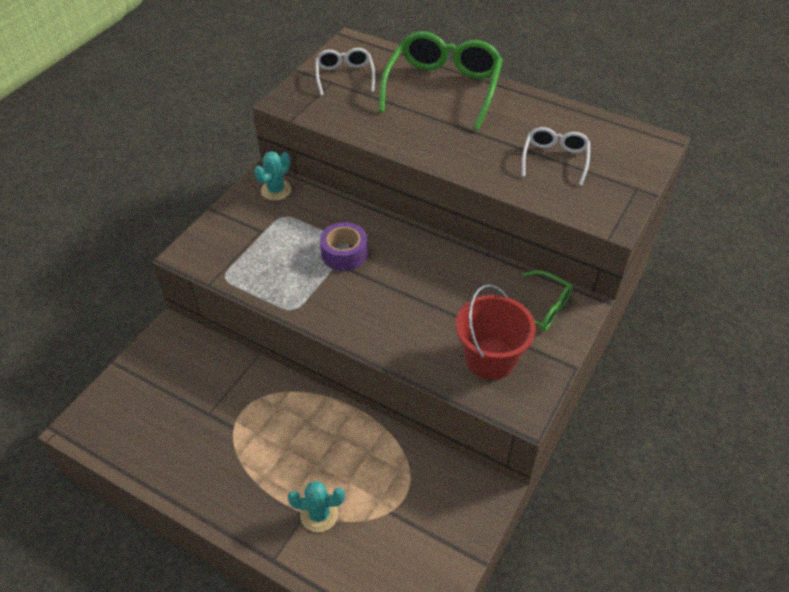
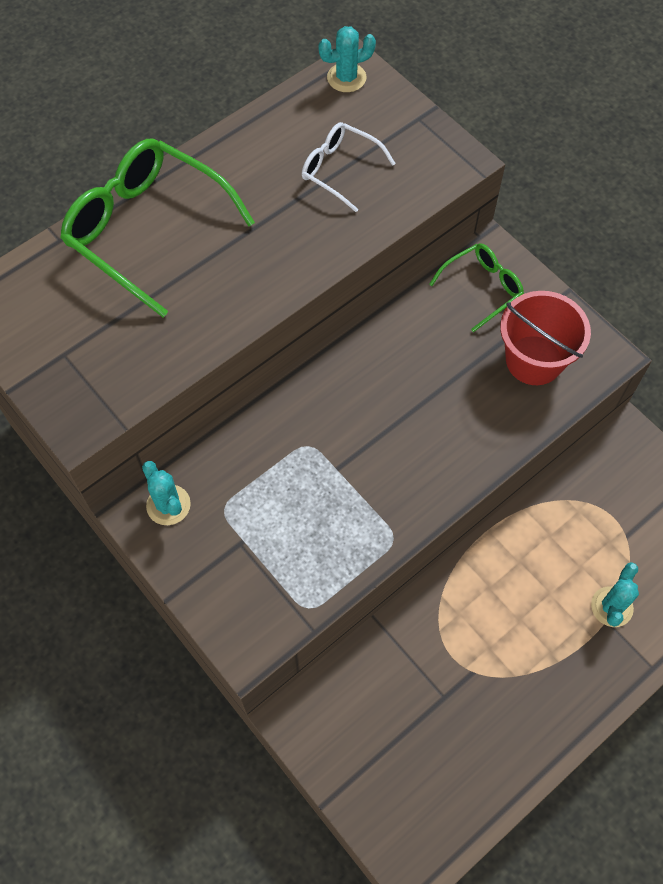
camera: 70 degrees left, 15 degrees up
(344, 76) = (58, 334): white glasses -> none
(344, 254) = (323, 455): purple tape -> none
(644, 141) = (346, 78): none -> turquoise cactus

